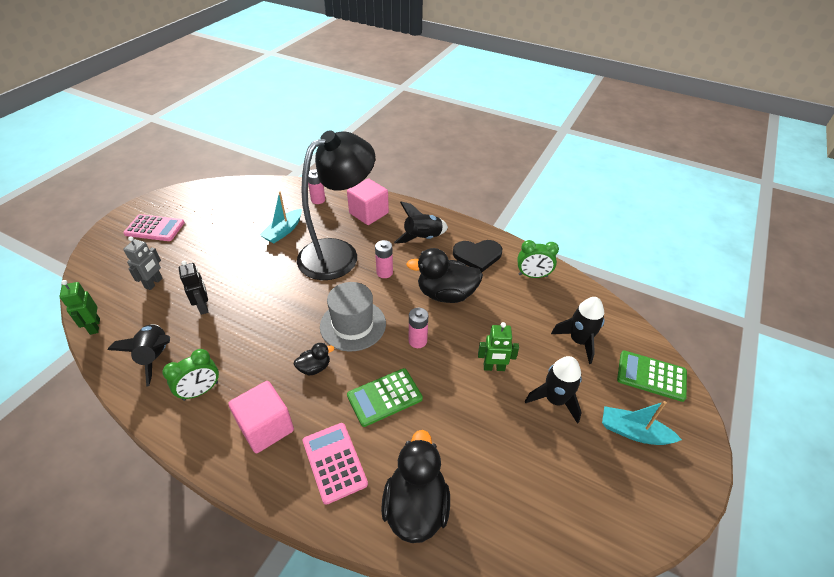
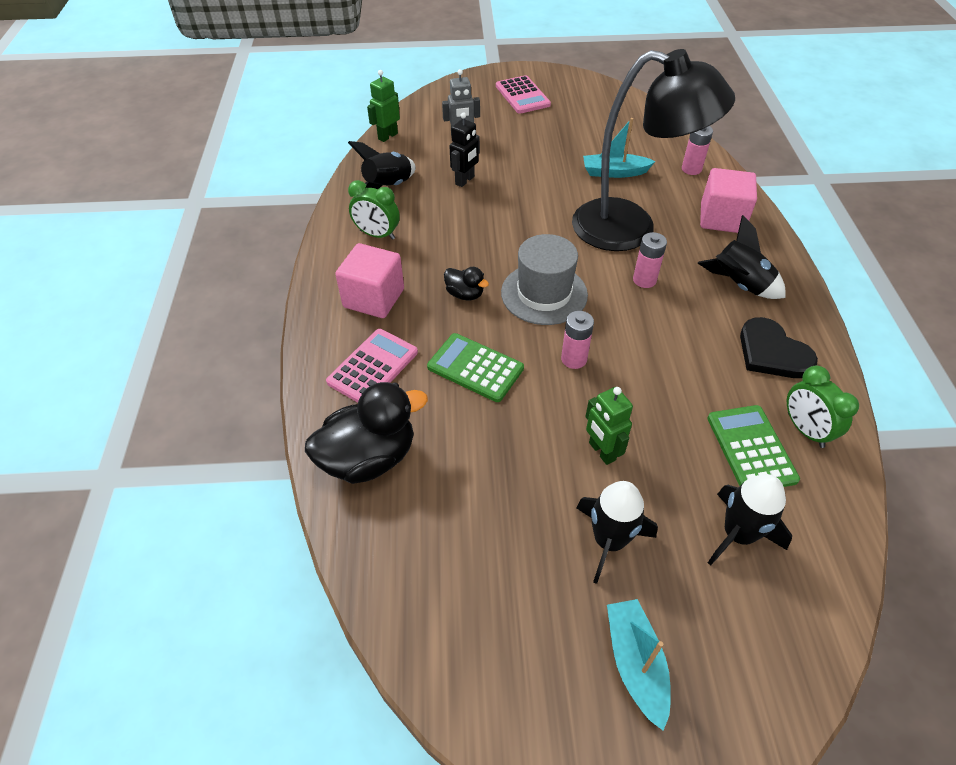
camera: 60 degrees right, 5 degrees up
(446, 294) = (670, 351): black duck -> none
(651, 376) = (762, 660): green calculator -> green calculator (751, 448)

